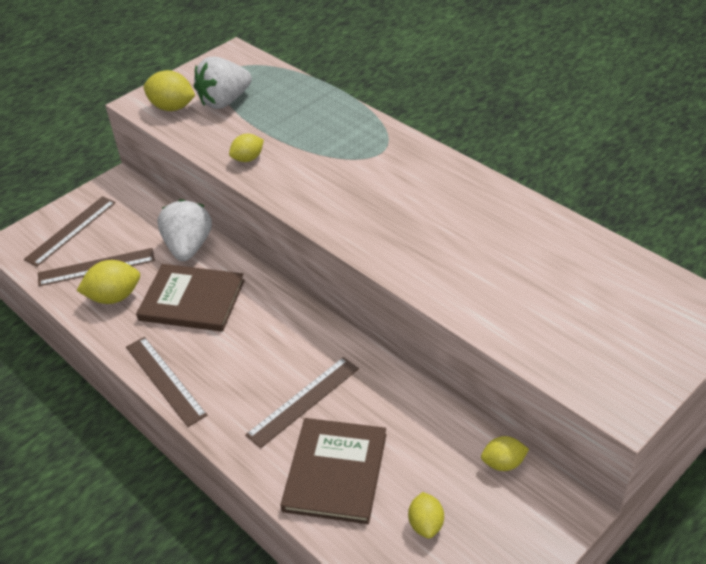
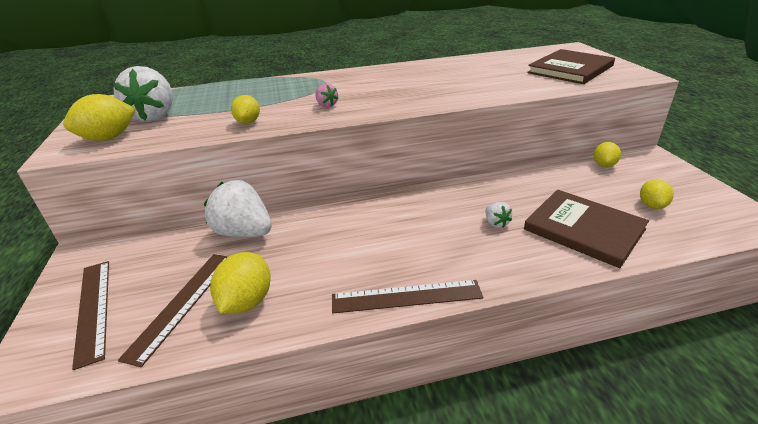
camera: 60 degrees left, 10 degrees down
(192, 300) = (316, 249): brown book -> brown book (570, 69)
(303, 401) = (496, 223): brown ruler -> white strawberry
(317, 184) = (326, 105): none -> pink strawberry
(426, 524) = (651, 205): yellow lemon -> yellow lemon turned 75 degrees clockwise

